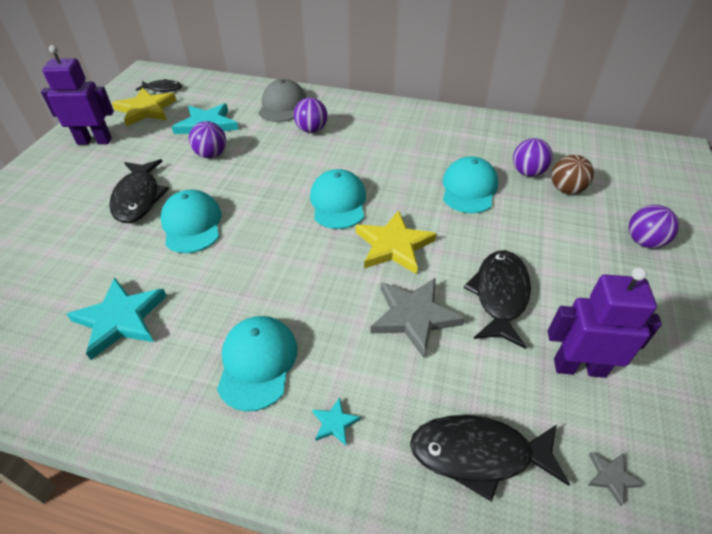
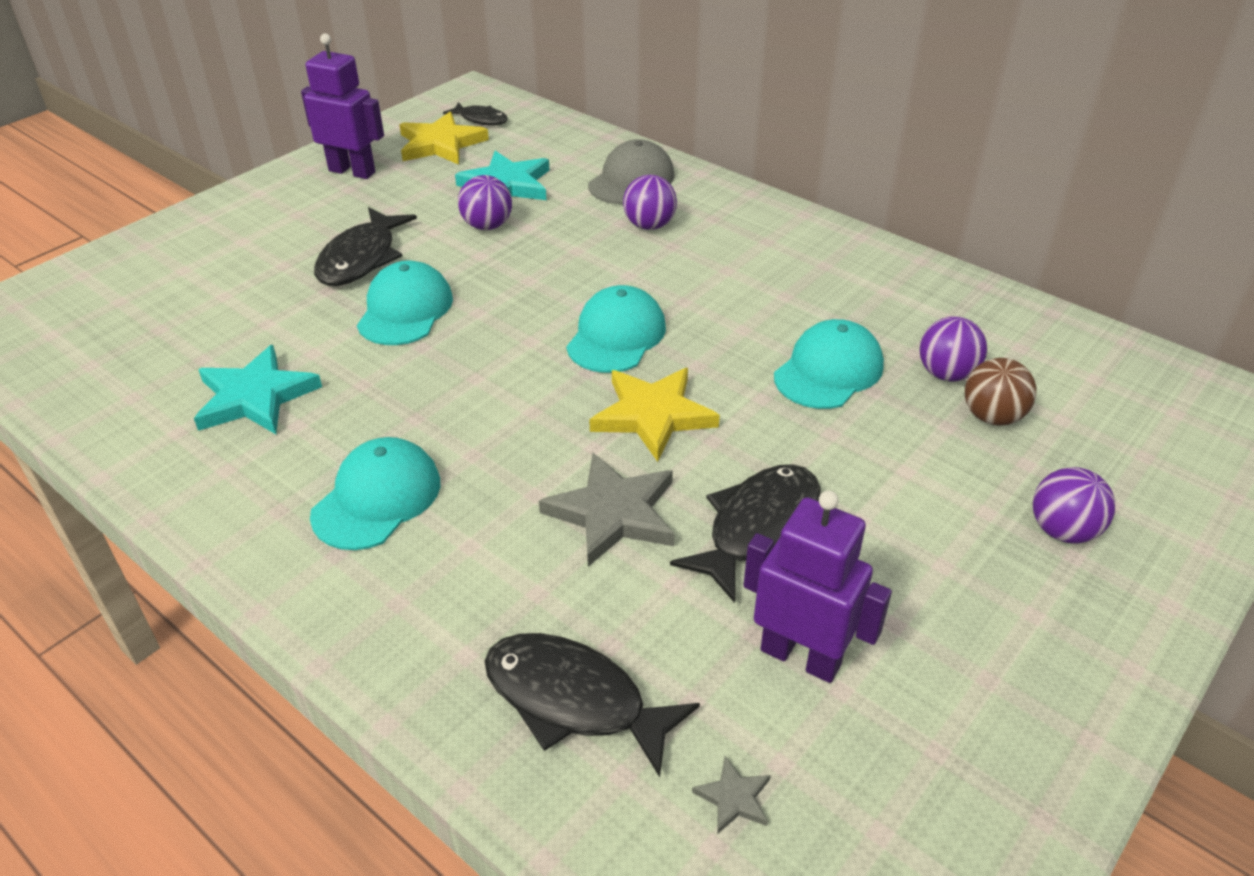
camera: 25 degrees right, 5 degrees down
(335, 423) = (422, 597): turquoise star -> none

